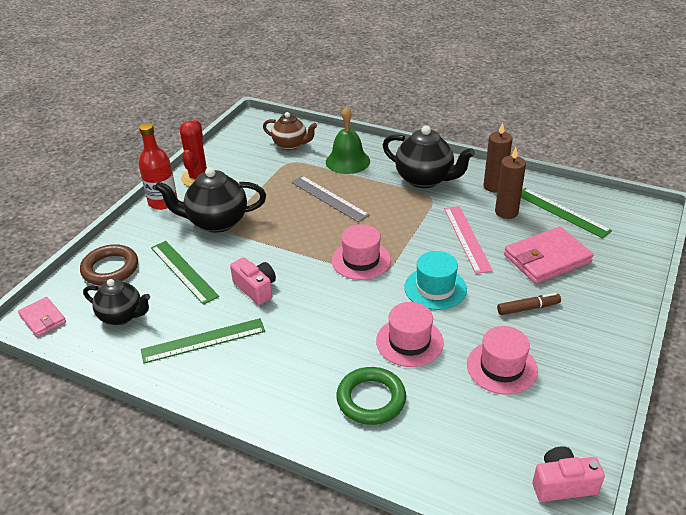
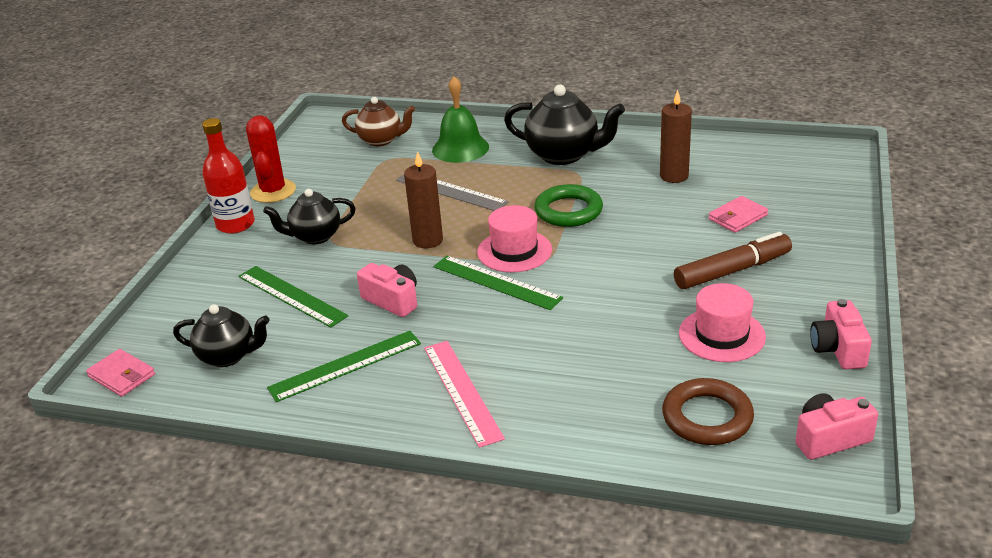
camera: 10 degrees left, 5 degrees down
(110, 269) = (192, 307): brown ring -> brown ring (707, 417)
(216, 222) = (315, 236): black teapot -> black teapot, size x0.65
(371, 399) = (577, 393): green ring -> green ring (568, 211)
(409, 342) = (603, 326): pink hat -> none
(435, 288) = (615, 267): turquoise hat -> none
(467, 238) = (636, 210): pink ruler -> pink ruler (462, 391)
(494, 186) = (650, 151): brown candle -> brown candle (427, 240)
(528, 308) = (732, 271): brown marker -> brown marker, size x1.63
(547, 259) = (737, 217): pink wallet -> pink wallet, size x0.57
(561, 212) = (739, 167): green ruler -> green ruler (496, 282)
(594, 399) = (838, 349): none -> pink camera

